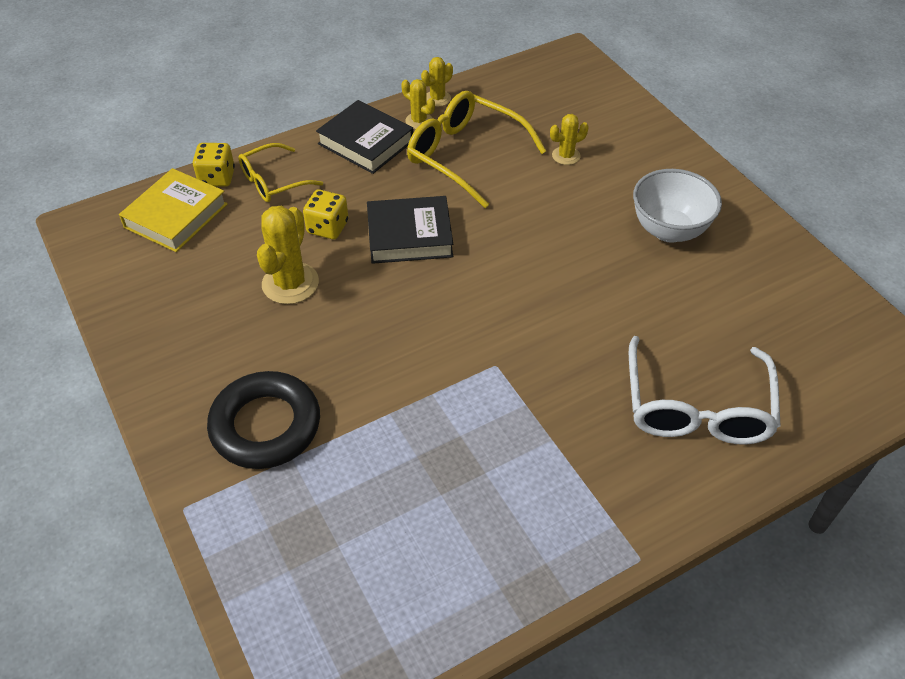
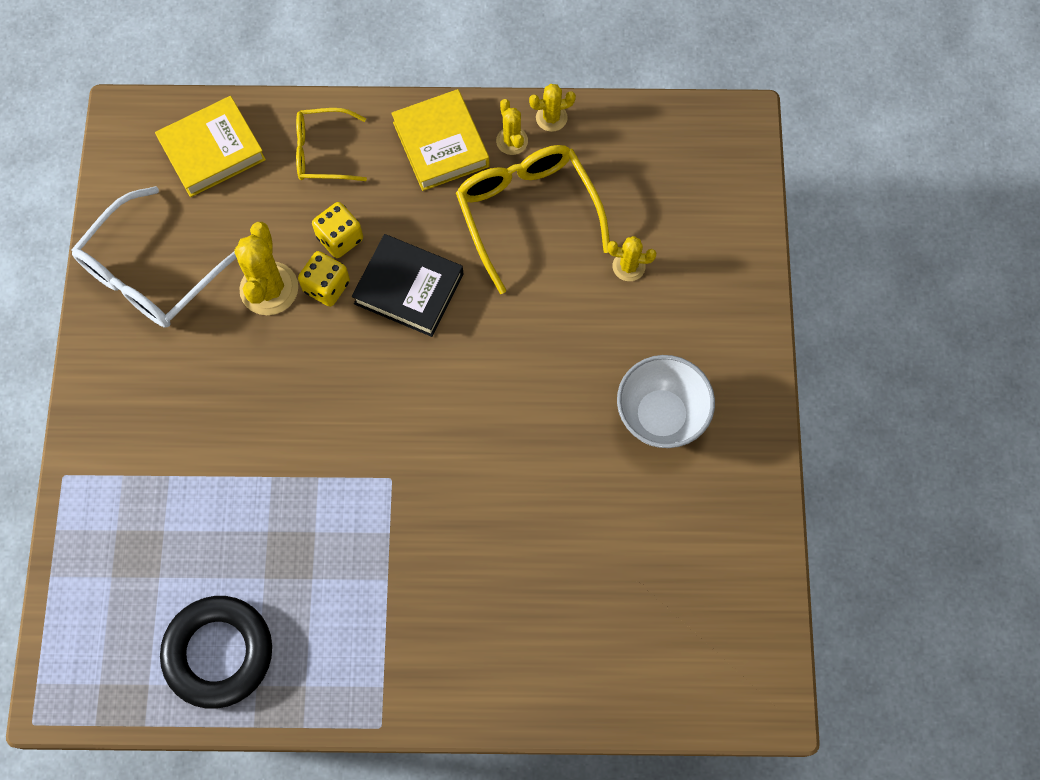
camera: 30 degrees right, 20 degrees up
(217, 178) = (274, 120): yellow dice -> yellow dice (326, 286)
(265, 425) = (166, 432): black ring -> black ring (218, 653)
(290, 283) = (269, 289): yellow cactus -> yellow cactus turned 45 degrees counterclockwise
(366, 142) = (441, 144): black book -> yellow book
(697, 407) = (533, 620): white glasses -> white glasses (151, 273)

